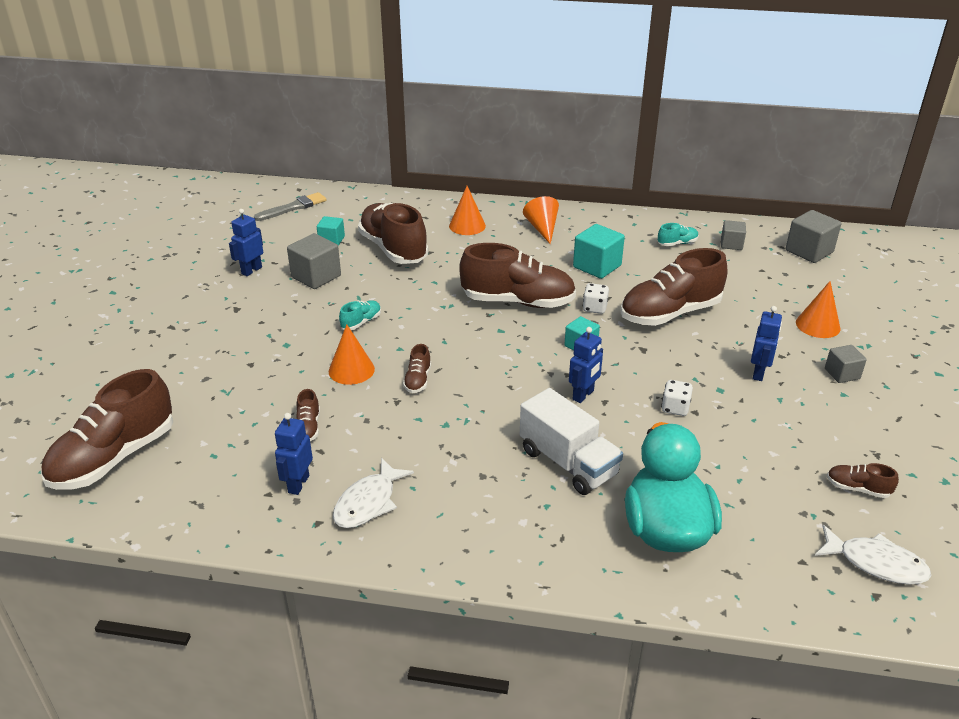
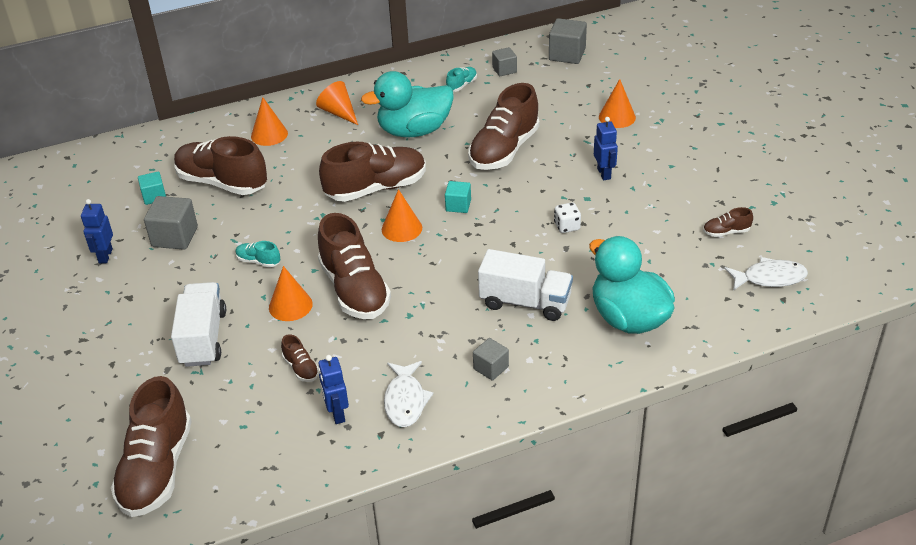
camera: 30 degrees left, 5 degrees up
(257, 366) = (203, 338): none -> white truck
(293, 207) = (81, 178): grey brush -> none
(361, 322) = (258, 261): turquoise shoe -> turquoise shoe turned 75 degrees counterclockwise
(418, 380) = (354, 290): brown shoe -> brown shoe, size x2.32
(509, 344) = (401, 228): none -> orange cone
(583, 395) = (493, 245): blue robot -> none
(594, 308) = (443, 169): white dice -> none
(597, 266) = (414, 131): turquoise cube -> turquoise duck
(842, 374) = (659, 150): grey cube -> grey cube (491, 368)

